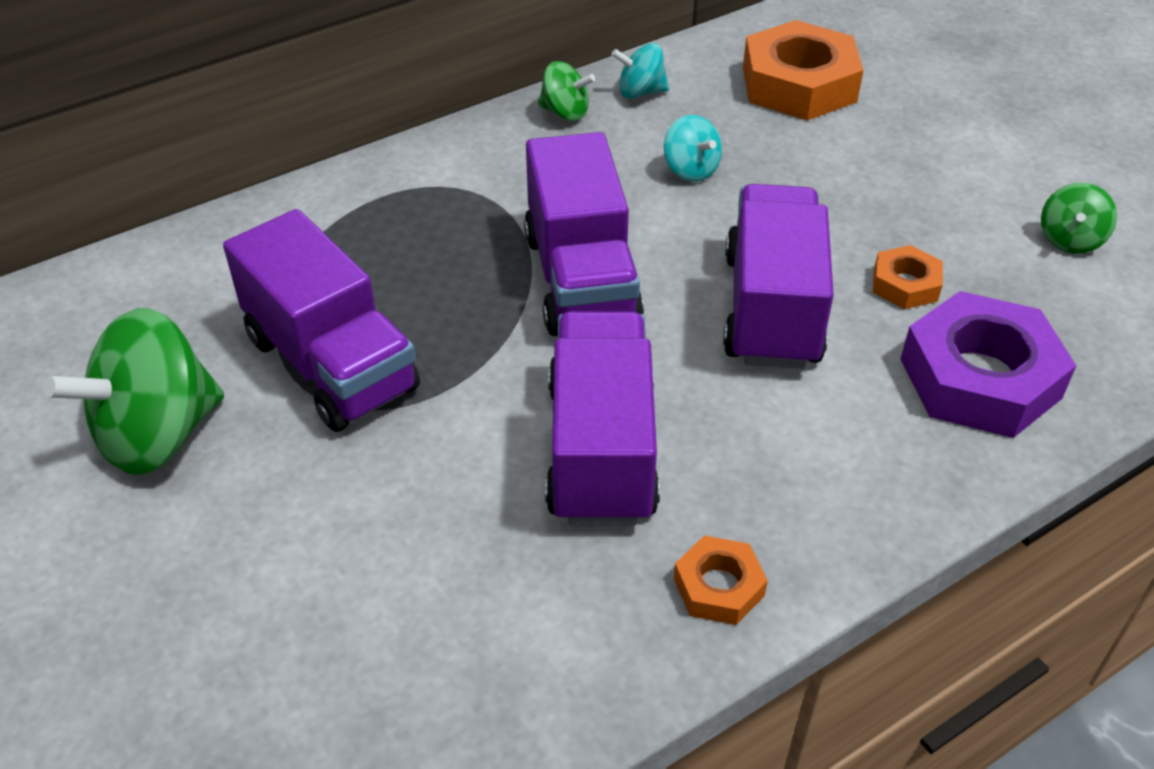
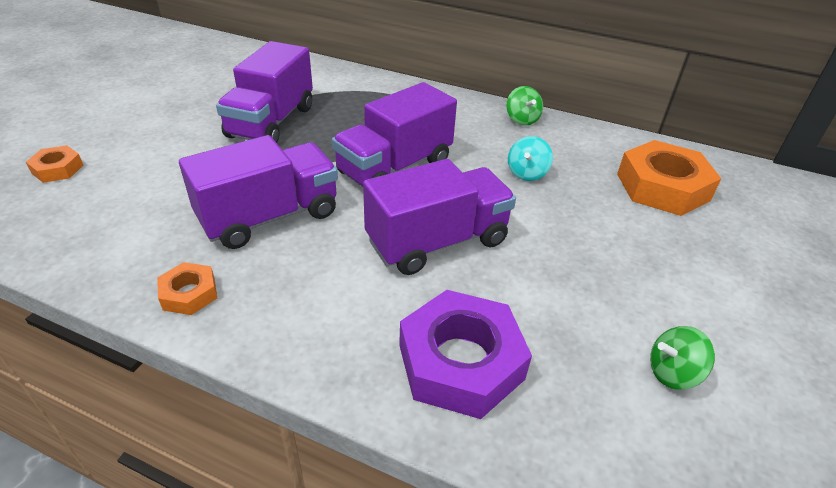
camera: 55 degrees right, 5 degrees down
(158, 435) = (198, 100): green spinning top -> none
(640, 92) = (571, 135): turquoise spinning top -> none
(905, 284) = (521, 294): orange nut -> orange nut (57, 169)

